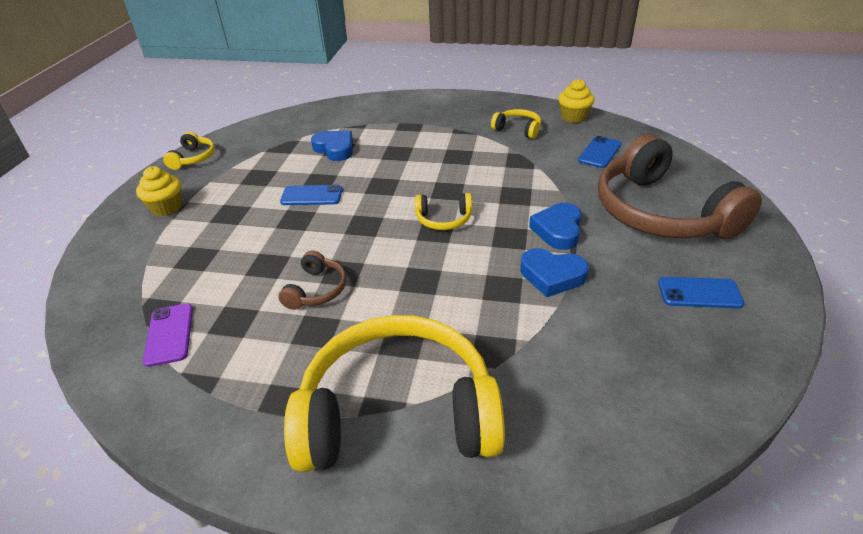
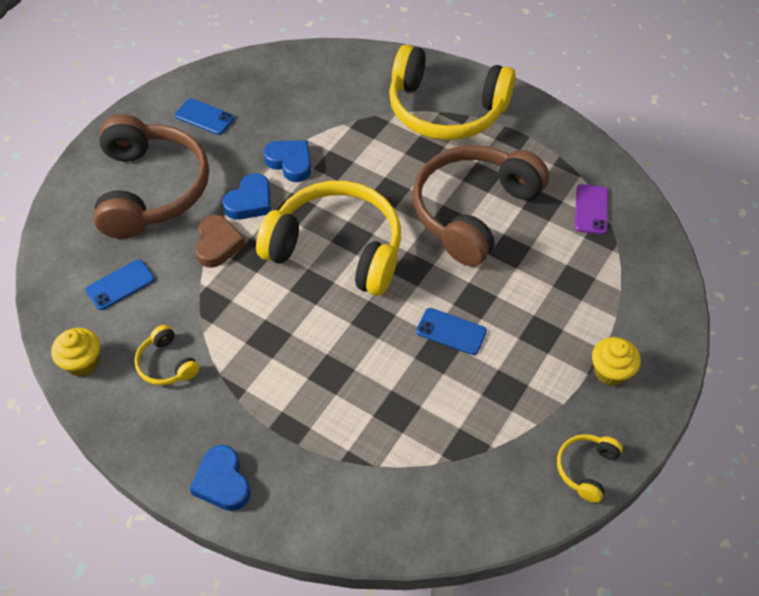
camera: 160 degrees left, 15 degrees up
(316, 290) = (473, 211): brown headphones -> brown headphones, size x2.36
(335, 149) = (401, 414): blue heart -> blue heart (222, 482)
(443, 219) = (337, 249): yellow headphones -> yellow headphones, size x2.36
(553, 193) = (218, 244): none -> brown heart

